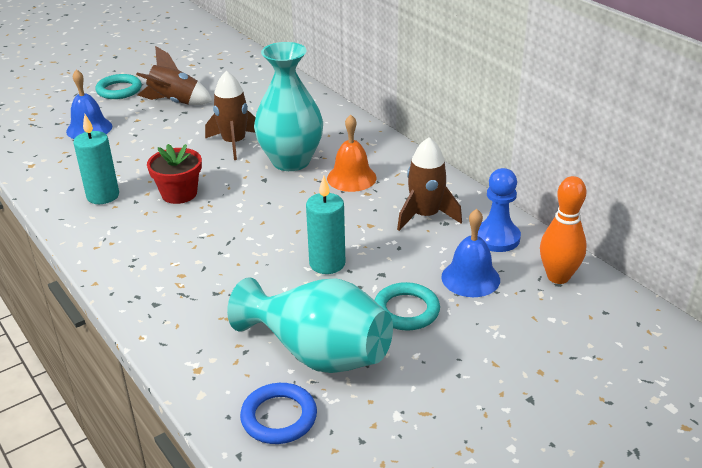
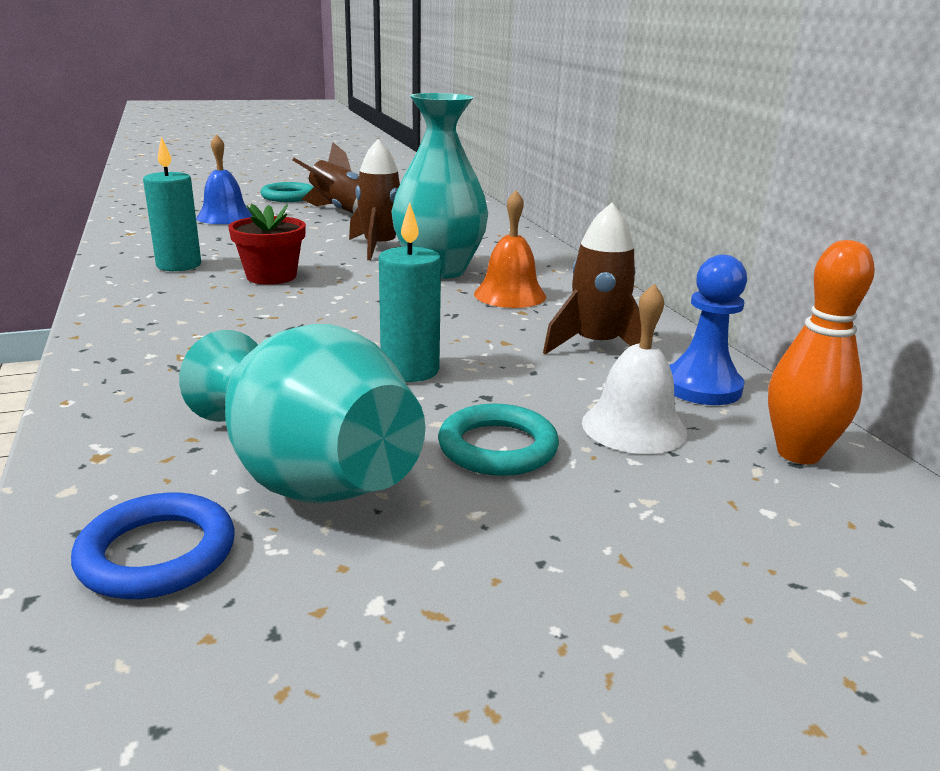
camera: 15 degrees right, 10 degrees down
(470, 278) = (634, 427): blue bell -> white bell

